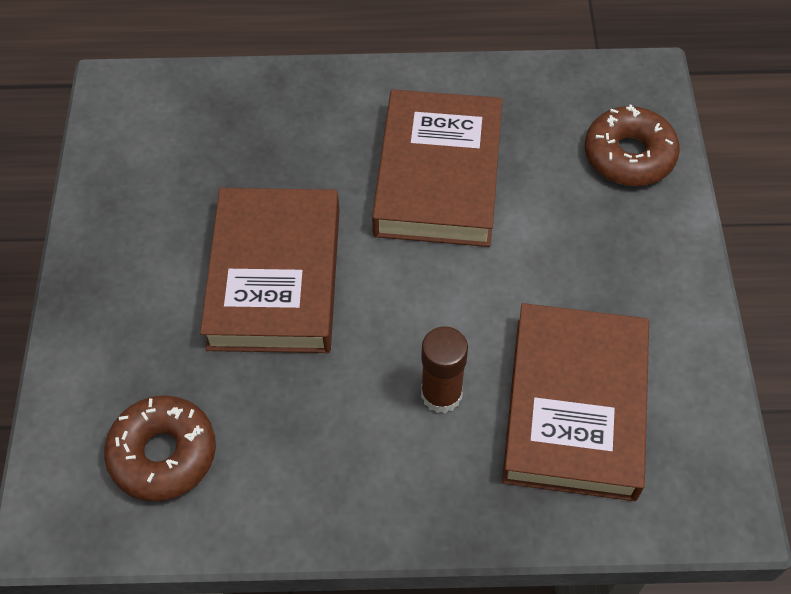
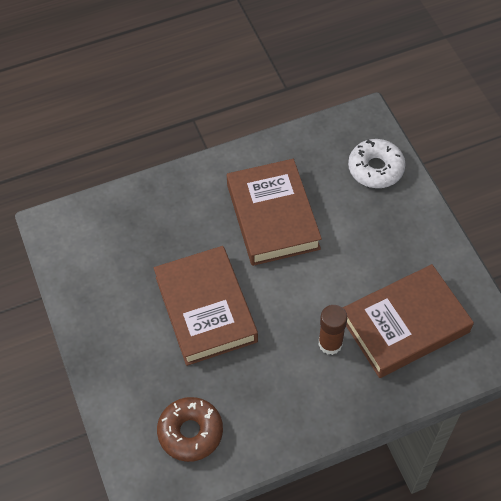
camera: 20 degrees left, 0 degrees up
(574, 407) = (405, 325): brown book -> brown book turned 75 degrees clockwise
(629, 155) = (375, 169): brown donut -> white donut

